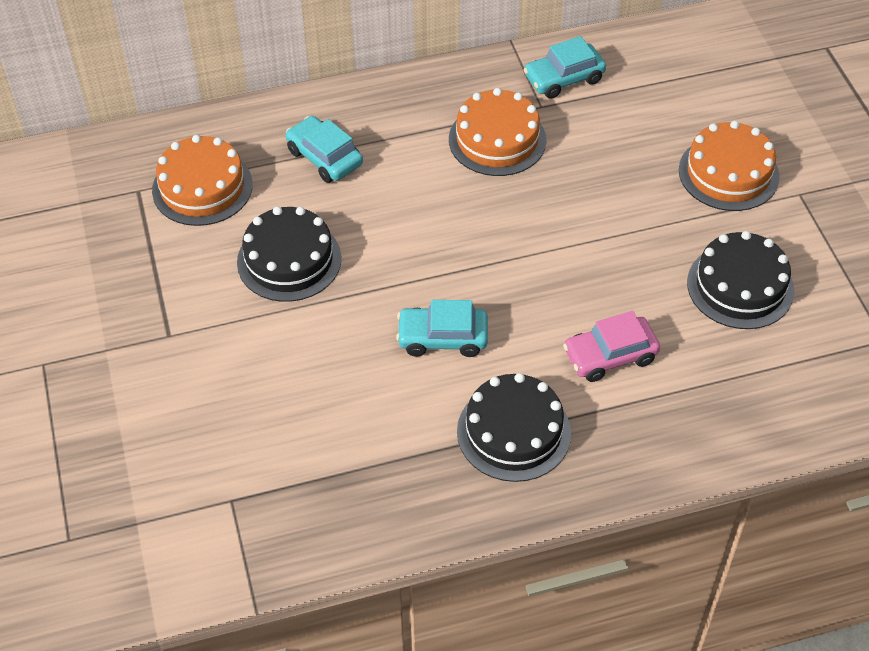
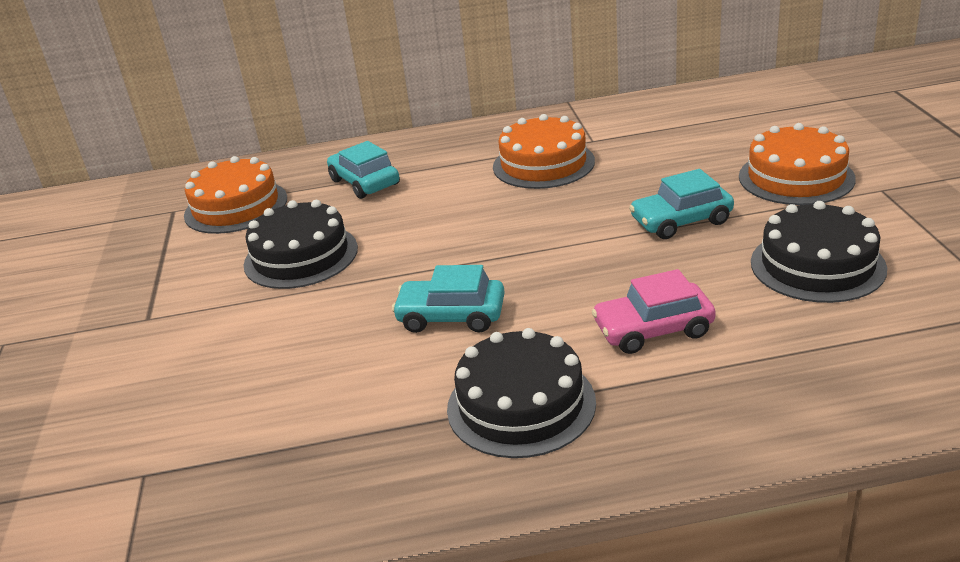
camera: 10 degrees right, 20 degrees down
(563, 78) = (618, 122): turquoise car -> turquoise car (681, 221)

